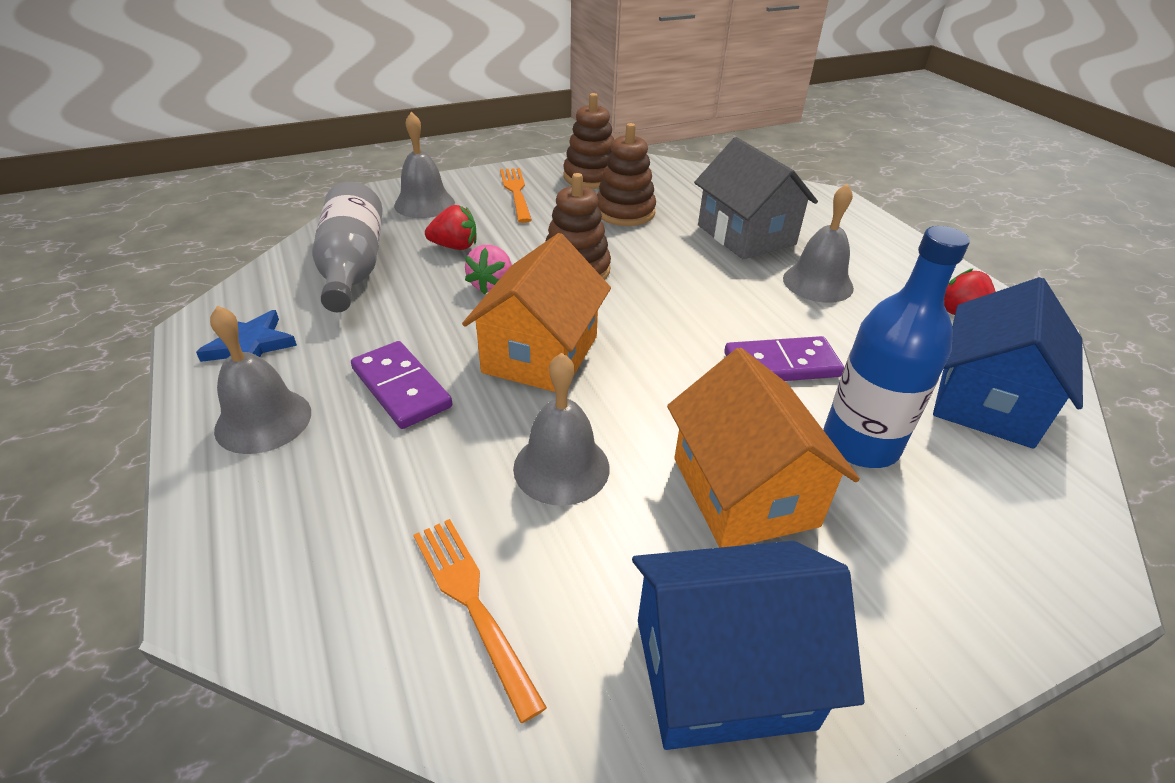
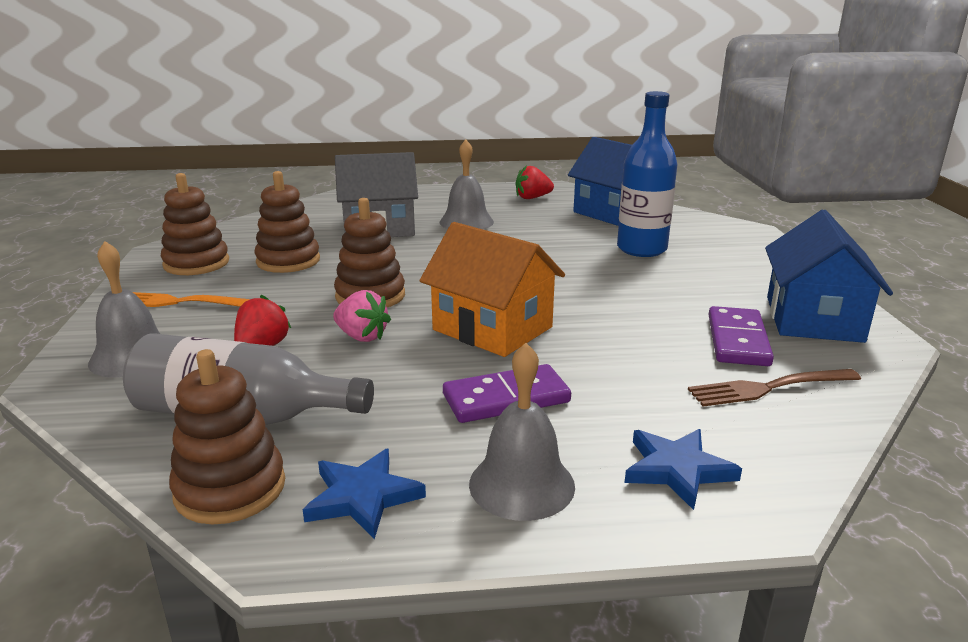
camera: 70 degrees left, 15 degrees down
(261, 290) = (230, 488): none -> brown stacking toy
(286, 522) = (677, 470): none -> blue star
(472, 604) = (768, 388): orange fork -> brown fork
(561, 467) = (638, 339): grey bell -> none
(744, 491) = (676, 287): orange house -> none
(781, 365) = (555, 252): purple domino -> purple domino (738, 340)

